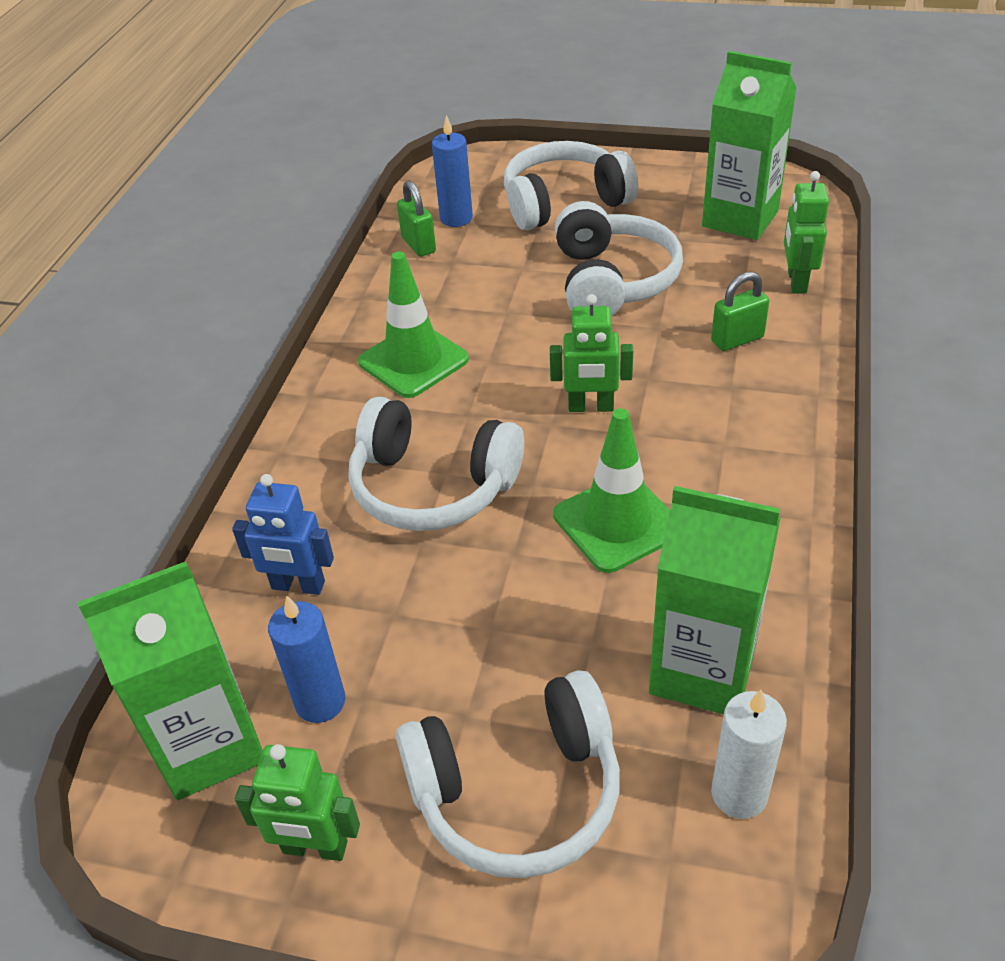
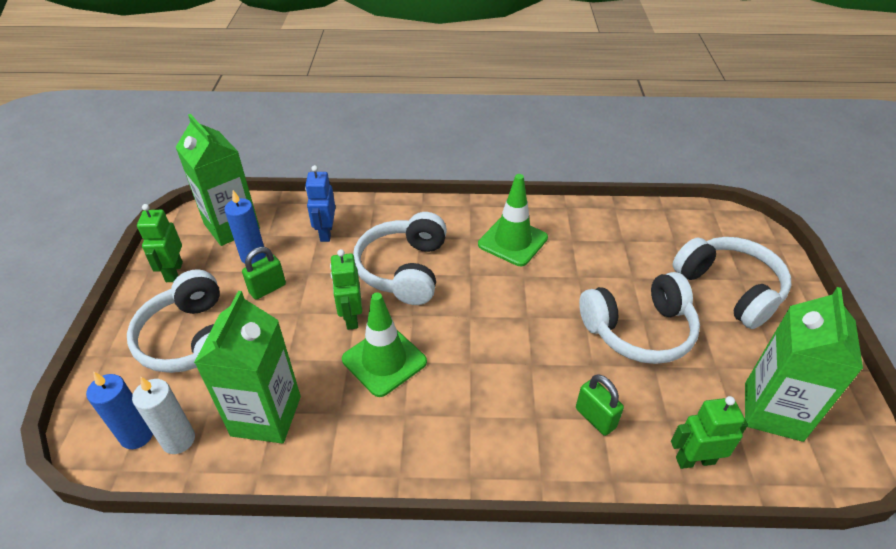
camera: 75 degrees right, 0 degrees up
(419, 245) = (634, 221): green padlock -> green padlock (267, 289)
(456, 218) = (675, 234): blue candle -> blue candle (137, 435)
(591, 407) = (491, 334): green robot -> green robot (351, 317)

